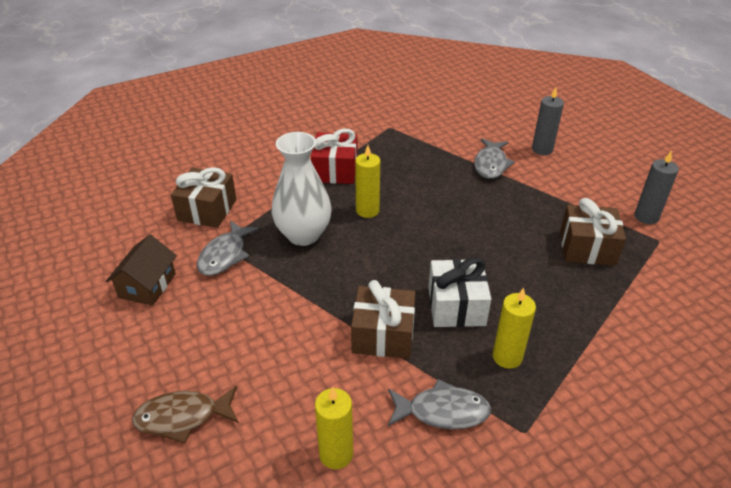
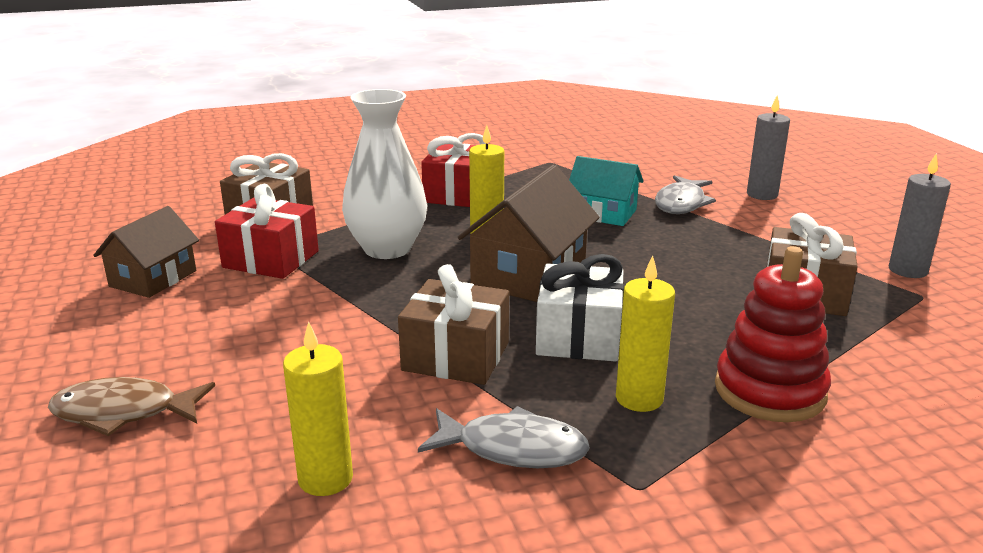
camera: 10 degrees right, 15 degrees down
(225, 255) = (271, 259): grey fish -> red gift
(408, 250) = (529, 274): none -> brown house
(441, 180) = (603, 213): none -> turquoise house
(583, 339) = (769, 391): none -> red stacking toy

